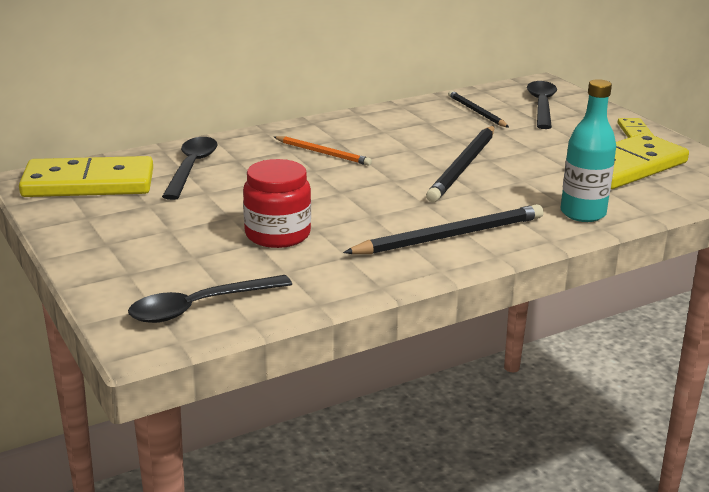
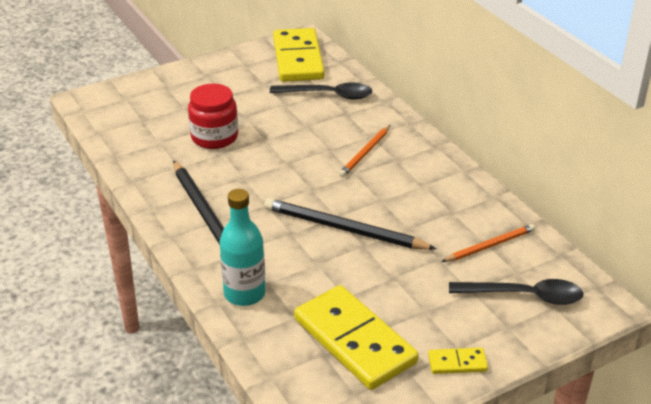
camera: 90 degrees right, 10 degrees up
(200, 307) = (120, 114): black spoon -> none
(476, 112) = (489, 246): black pencil -> orange pencil

